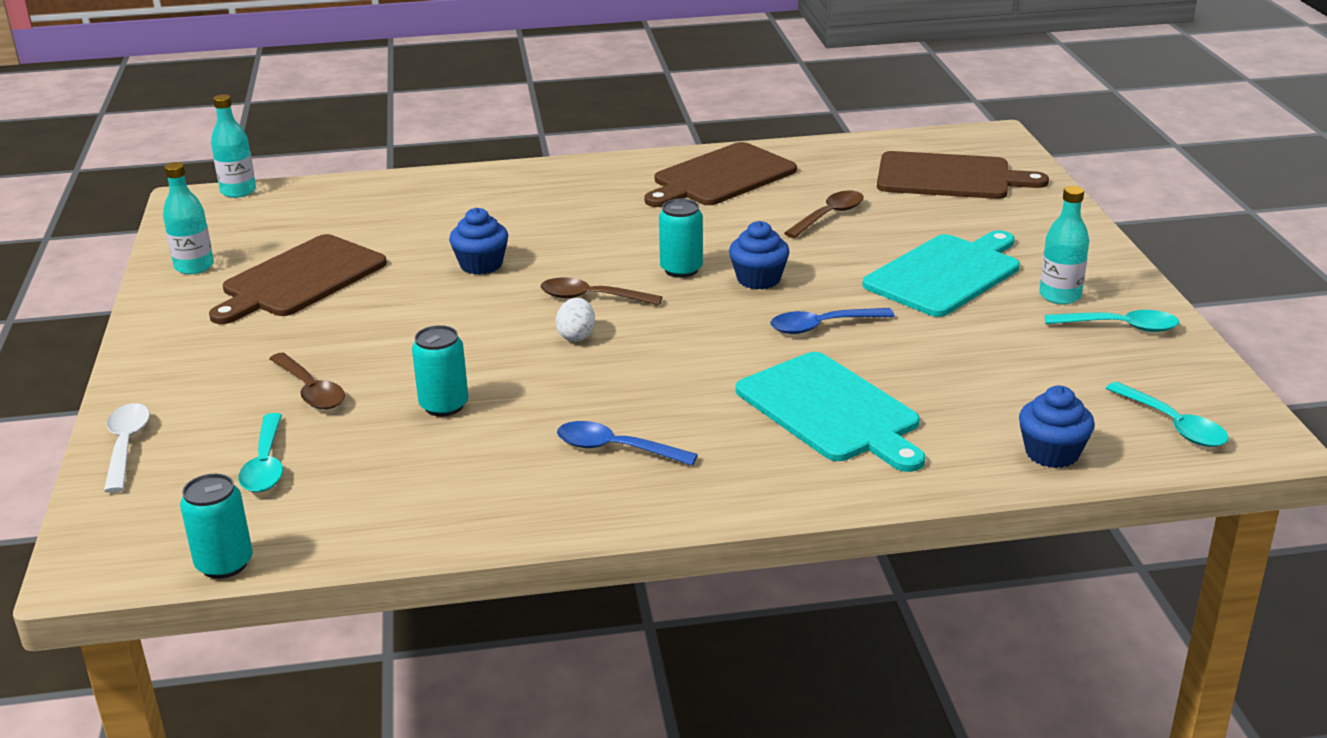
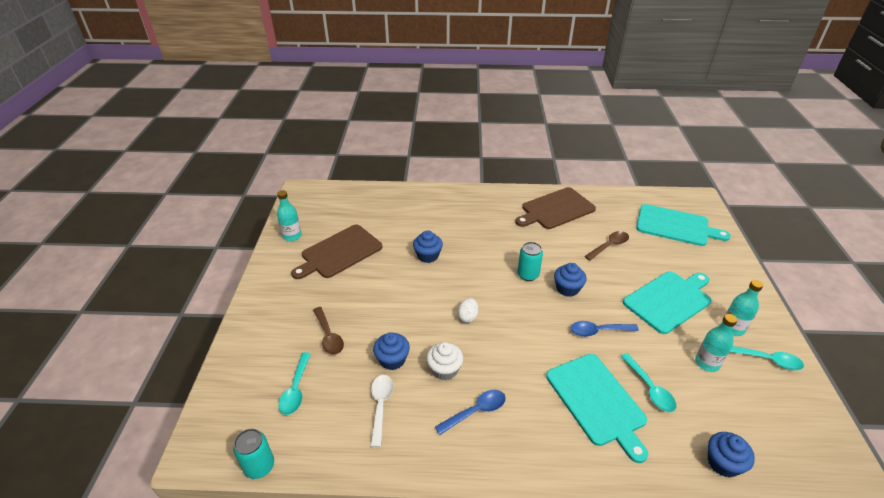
camera: 10 degrees right, 10 degrees up
(126, 446) = (232, 362): white spoon -> white spoon (380, 406)
(238, 191) = (323, 187): turquoise bottle -> turquoise bottle (707, 363)
(444, 405) = (392, 359): turquoise can -> blue cupcake
(546, 406) = (444, 369): none -> white cupcake
(591, 298) = (479, 289): brown spoon -> none
(615, 449) = (476, 411): blue spoon -> blue spoon turned 120 degrees clockwise
(949, 177) = (675, 226): brown cutting board -> turquoise cutting board
(1173, 425) = (798, 451): turquoise spoon -> turquoise spoon (649, 388)

